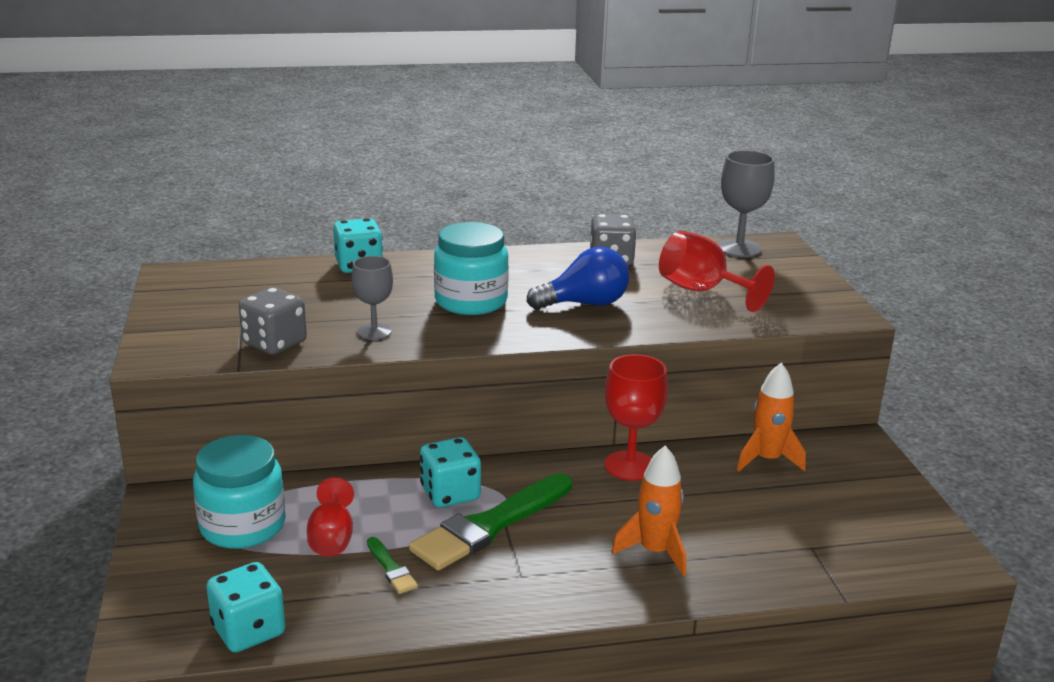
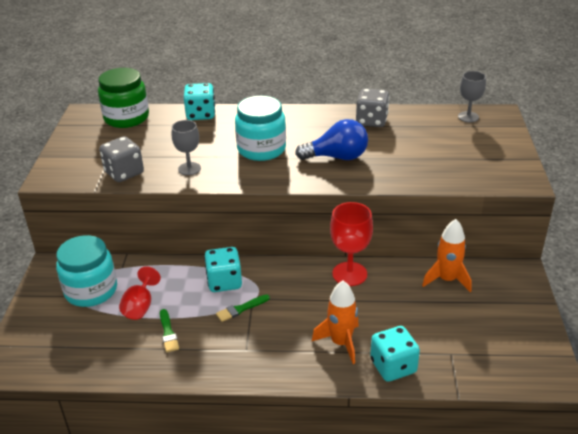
camera: 15 degrees right, 10 degrees up
(244, 276) = (126, 118): none -> green jar
(248, 630) = (69, 365): turquoise dice -> turquoise dice (393, 366)
(490, 525) = (241, 309): green brush -> green brush, size x0.44
(702, 291) = (424, 152): red goblet -> none
(739, 248) = (468, 117): grey goblet -> grey goblet, size x0.67

